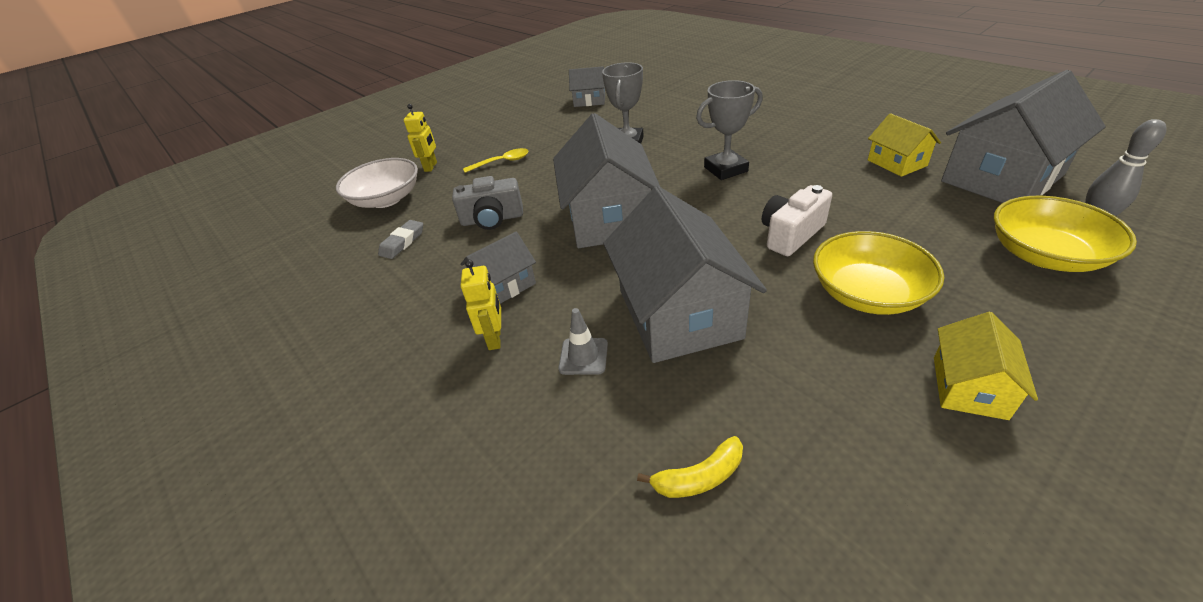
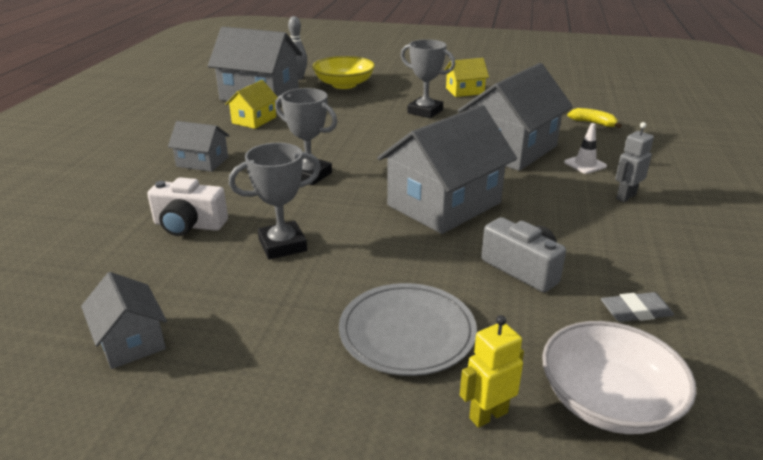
camera: 130 degrees left, 10 degrees down
(495, 339) = (625, 196): yellow robot -> grey robot
(502, 162) = (407, 332): yellow spoon -> grey plate
(504, 285) = (583, 216): grey house -> grey house (202, 162)
(583, 356) = (585, 164): grey traffic cone -> white traffic cone
(791, 234) = (388, 136): white camera -> white camera (189, 225)
(867, 293) = (425, 111): yellow bowl -> grey trophy

